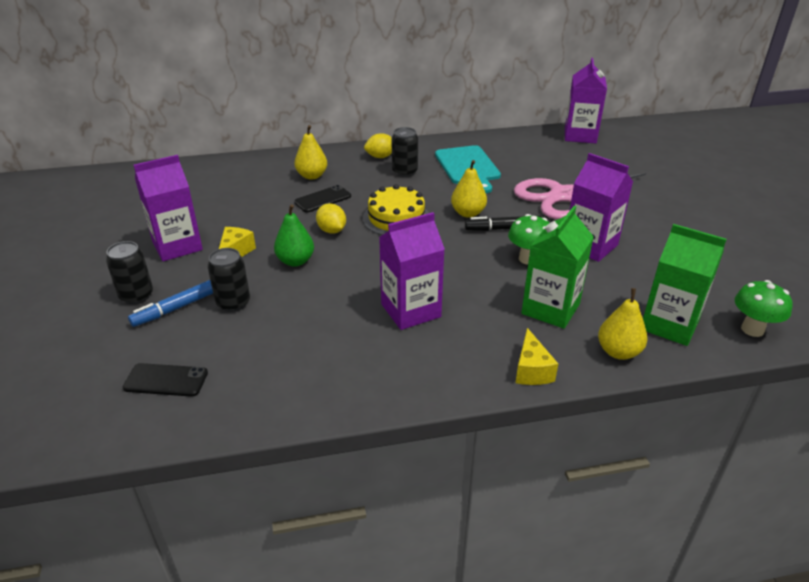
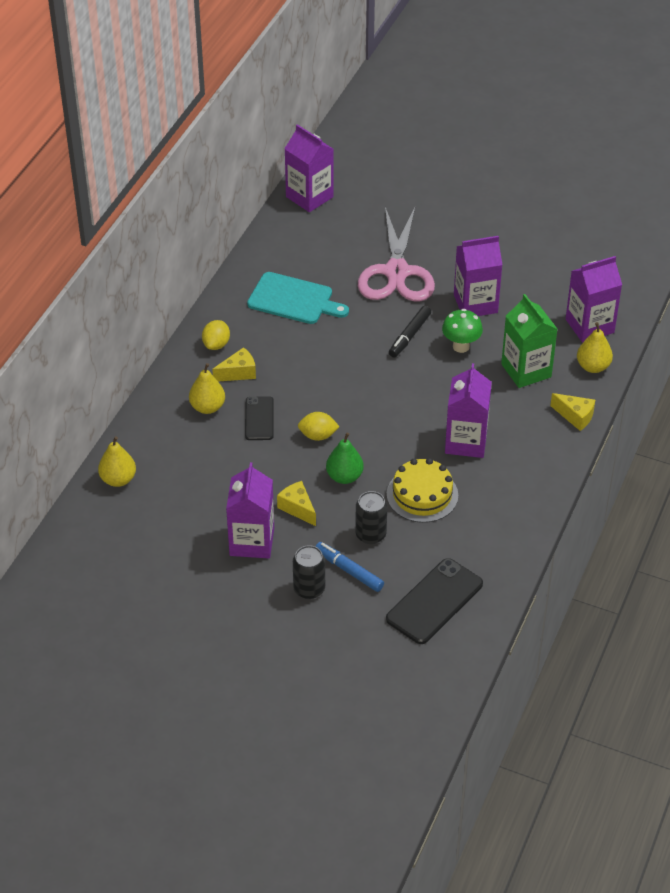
camera: 55 degrees left, 10 degrees up
(166, 380) = (434, 601): black phone -> black phone, size x1.64
(175, 308) = (349, 570): blue marker -> blue marker turned 135 degrees clockwise
(362, 174) = (238, 373): none -> yellow cheese
(396, 218) = (335, 388): yellow cake -> yellow cake (422, 495)
(404, 172) = (261, 343): black can -> none
(468, 213) = (368, 342): yellow pear -> yellow pear (118, 479)
(669, 325) = (589, 326): green carton -> purple carton
(752, 329) = (625, 293): green mushroom -> none

